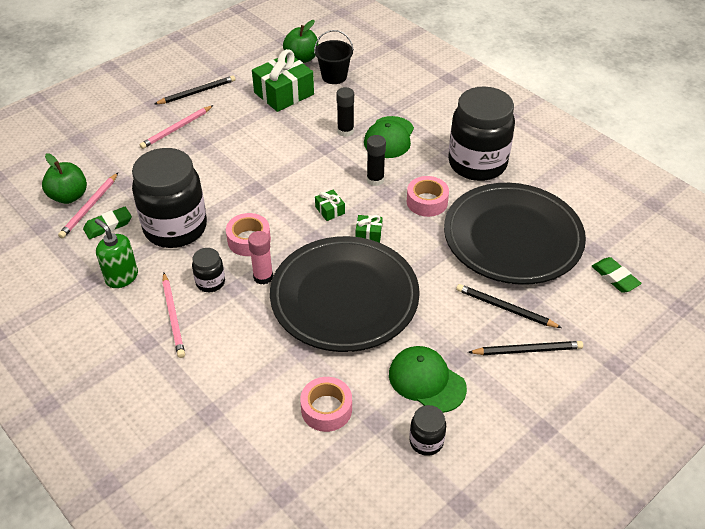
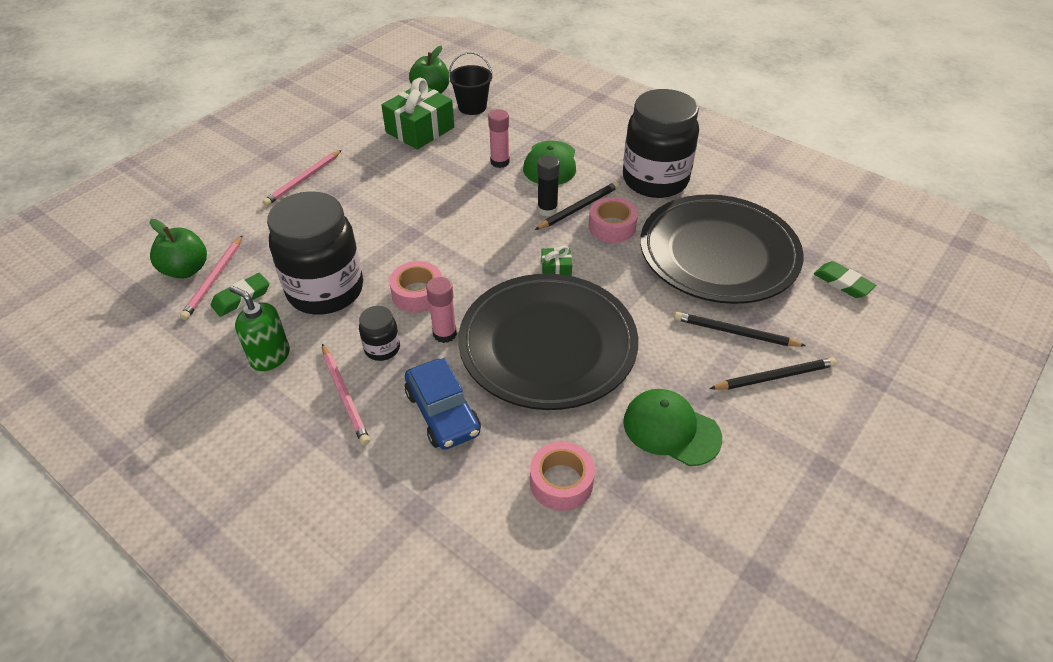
camera: 10 degrees left, 0 degrees up
(197, 92) = (319, 138): black pencil -> black pencil (579, 208)
(247, 341) = (443, 413): none -> blue car
(330, 210) = (504, 248): green gift -> none
(345, 131) = (500, 162): black glue stick -> pink glue stick
(426, 441) = (692, 503): black jar -> none

